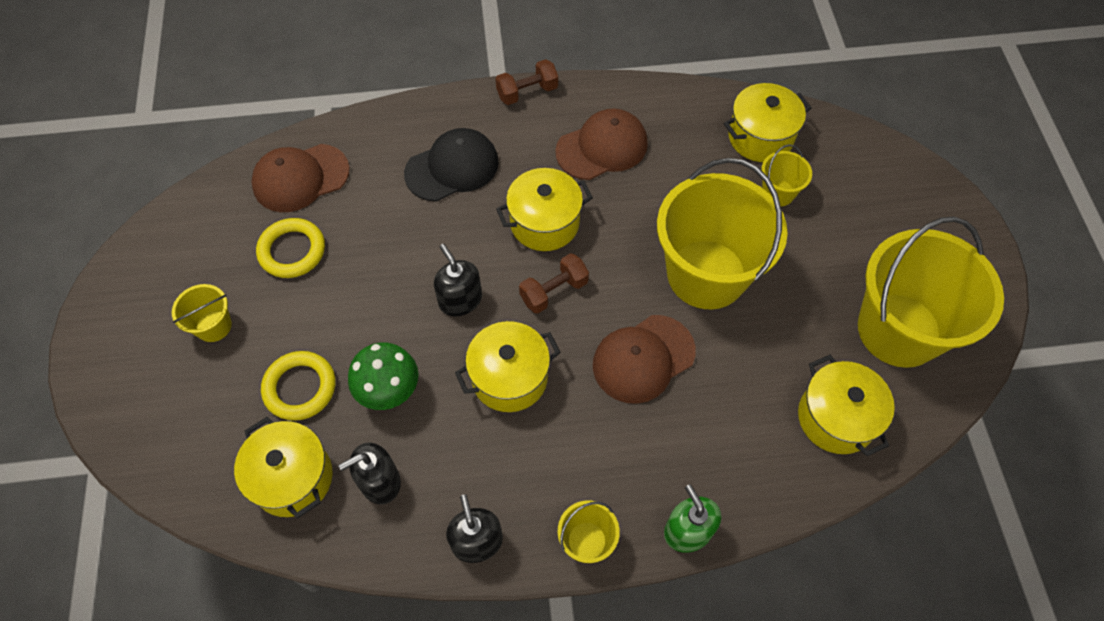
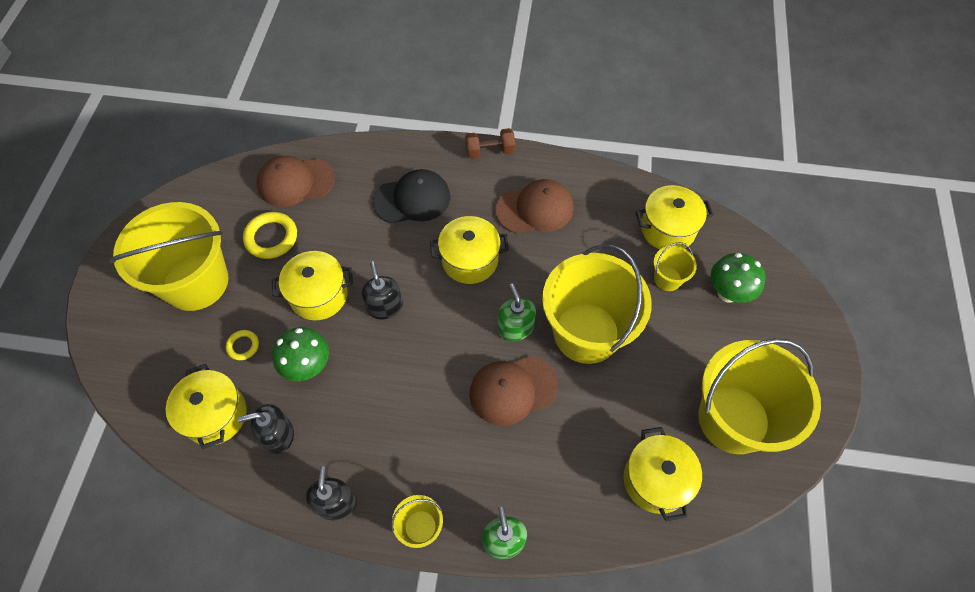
camera: 15 degrees right, 0 degrees up
(213, 326) = (196, 282): yellow bucket -> yellow bucket, size x2.31
(300, 388) = (243, 346): yellow ring -> yellow ring, size x0.56
(509, 378) = (402, 378): yellow pot -> yellow pot (318, 295)
(554, 291) = (459, 317): brown dumbbell -> none
(623, 288) = (515, 327): none -> green soap dispenser
(849, 193) = (727, 293): none -> green mushroom

